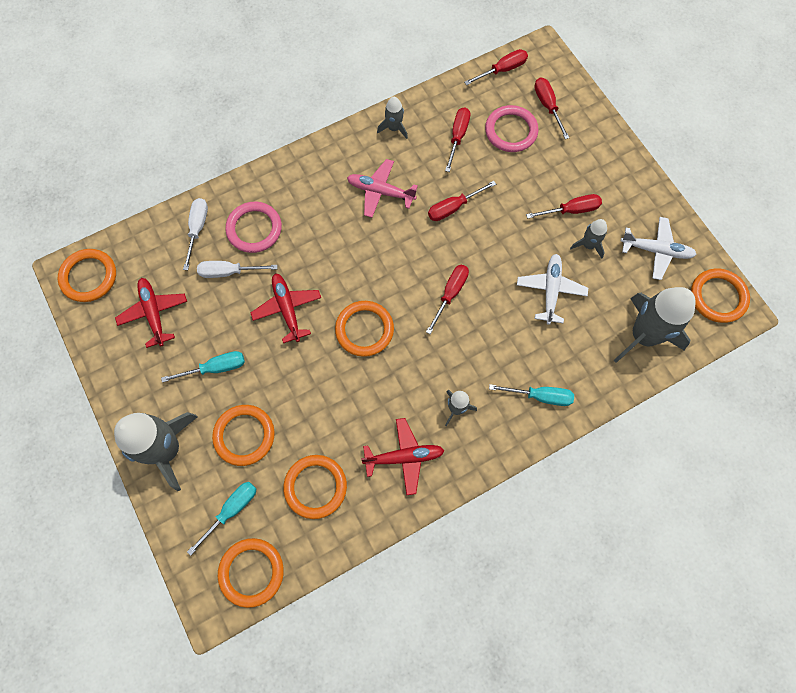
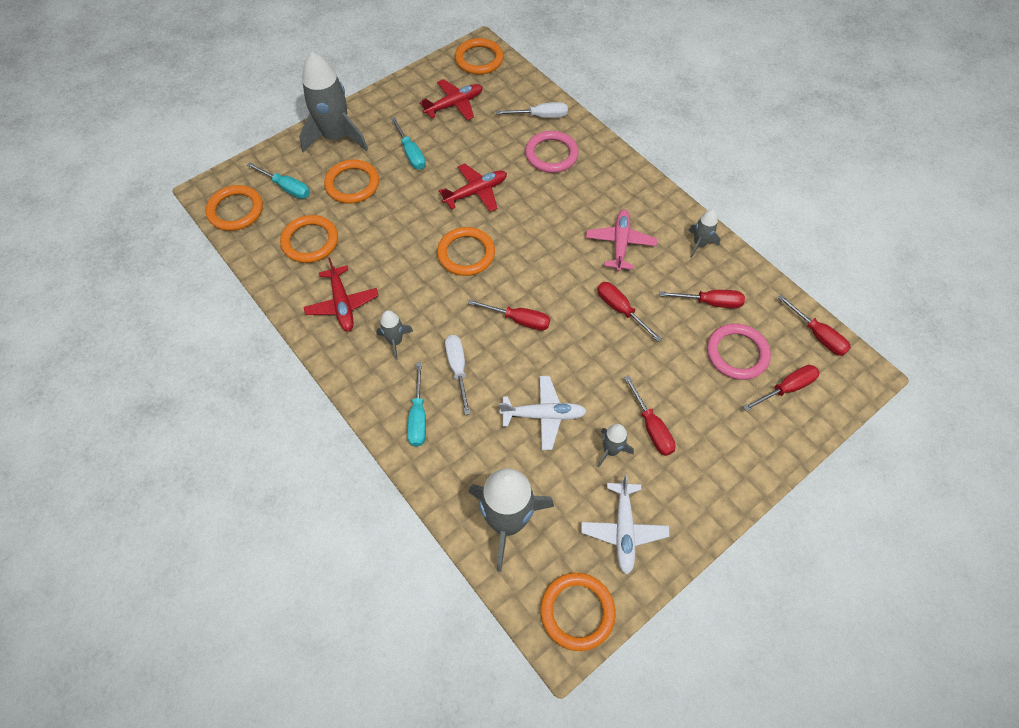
camera: 80 degrees right, 10 degrees down
(229, 272) = (503, 145): white screwdriver -> white screwdriver (458, 369)

